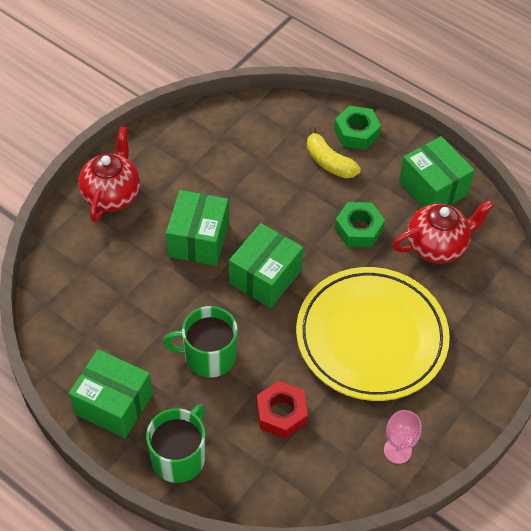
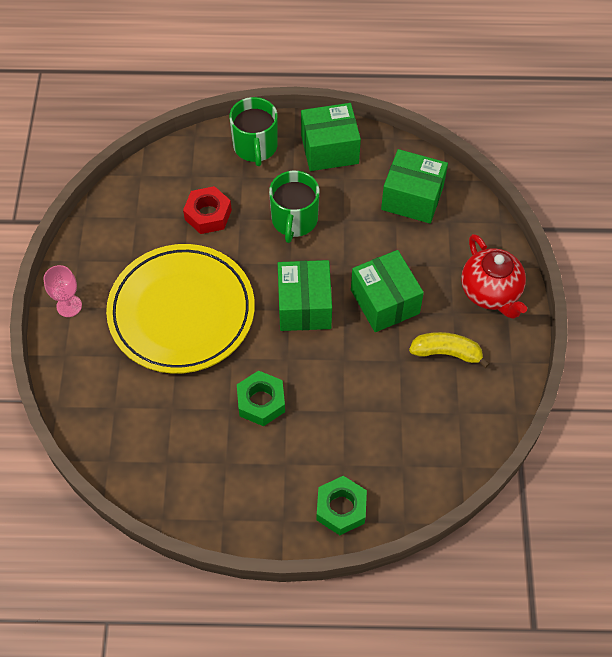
camera: 145 degrees right, 5 degrees up
(208, 356) = (294, 220): green mug -> green mug turned 135 degrees clockwise
(329, 162) = (340, 454): yellow banana -> yellow banana (446, 353)
(397, 450) = (105, 242): pink goblet -> pink goblet (69, 306)
(433, 188) = (224, 494): green box -> green box (412, 198)
(437, 246) = (180, 432): red teapot -> none

